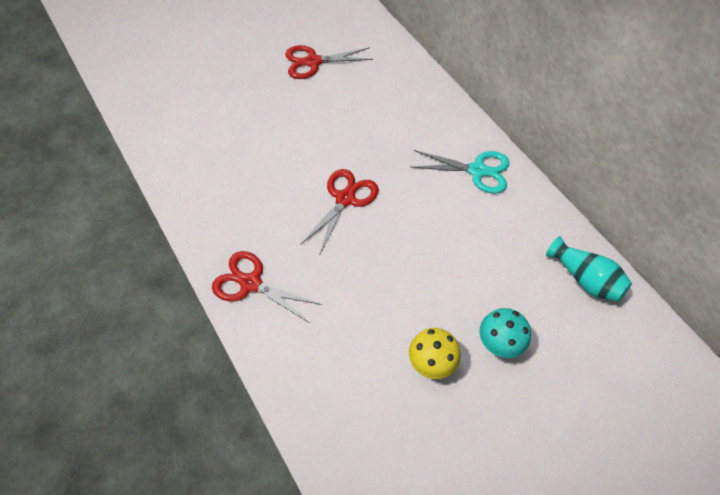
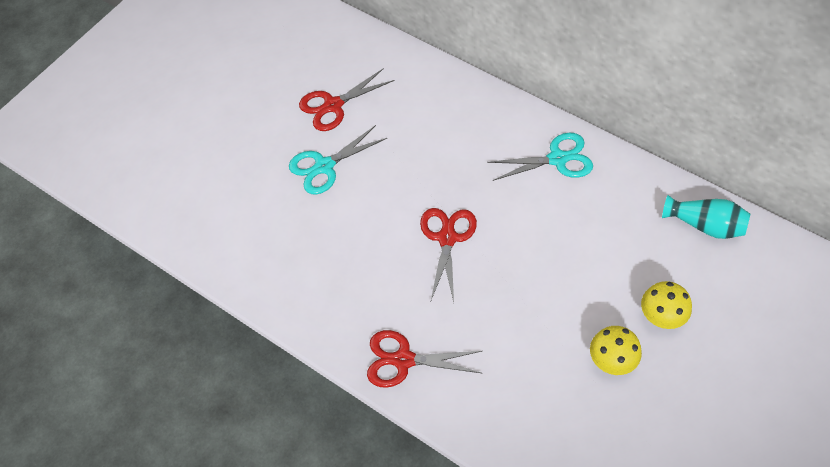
camera: 20 degrees left, 0 degrees up
(278, 105) = (324, 166): none -> turquoise scissors
(499, 343) = (661, 317): turquoise mushroom -> yellow mushroom

